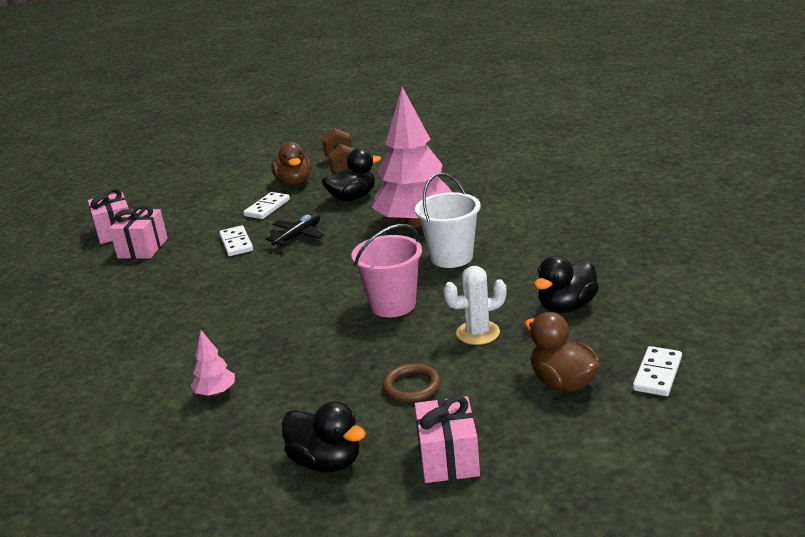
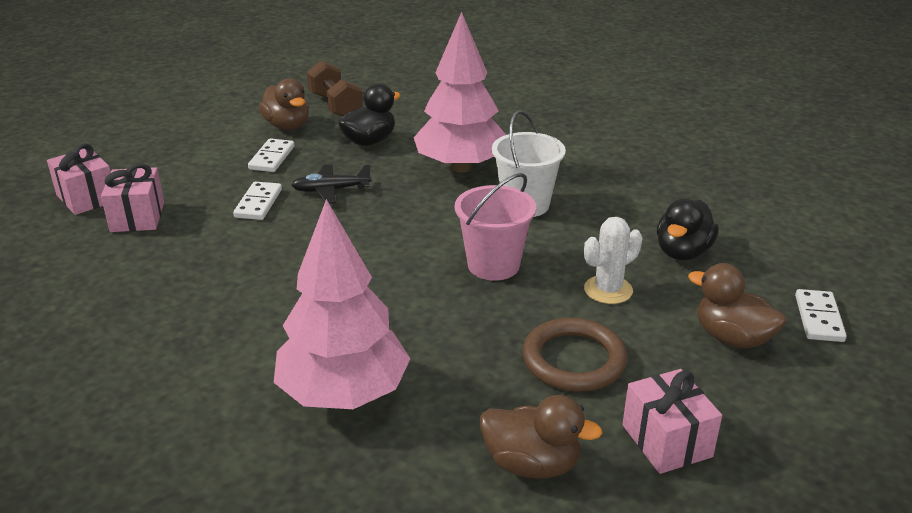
camera: 20 degrees left, 5 degrees up
(216, 393) = (344, 394): pink tree -> pink tree, size x2.45
(236, 243) = (258, 203): white domino -> white domino turned 45 degrees clockwise
(298, 236) = (331, 190): black plane -> black plane turned 120 degrees counterclockwise
(326, 462) = (532, 464): black duck -> brown duck
(411, 386) = (574, 360): brown ring -> brown ring, size x1.57

